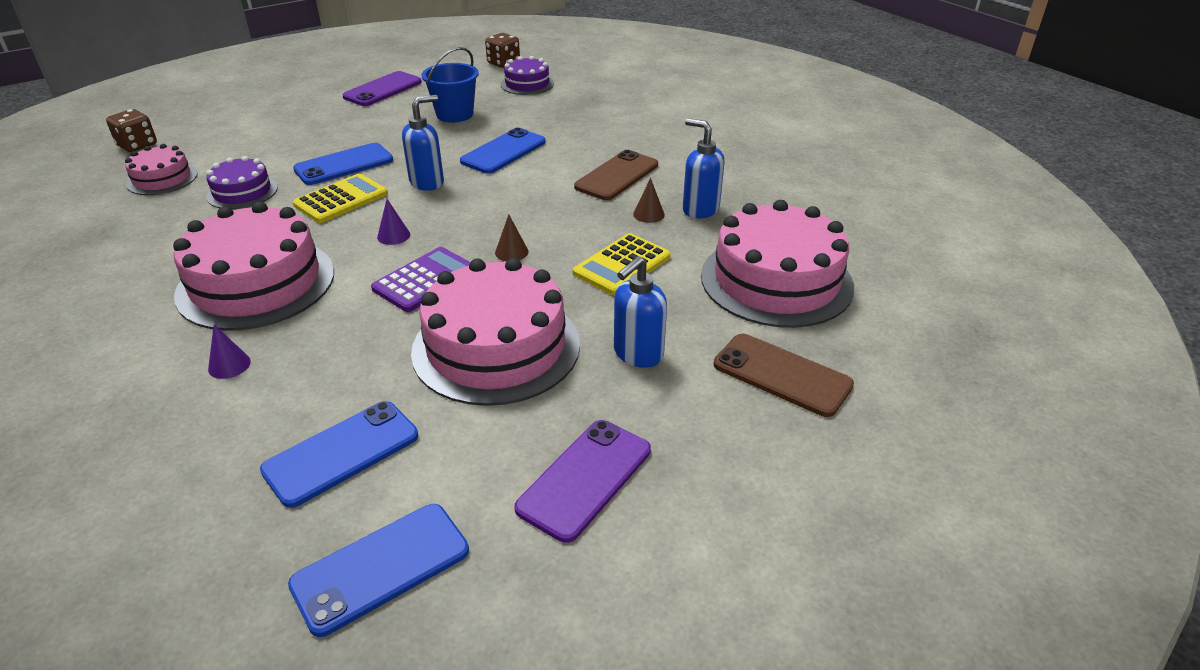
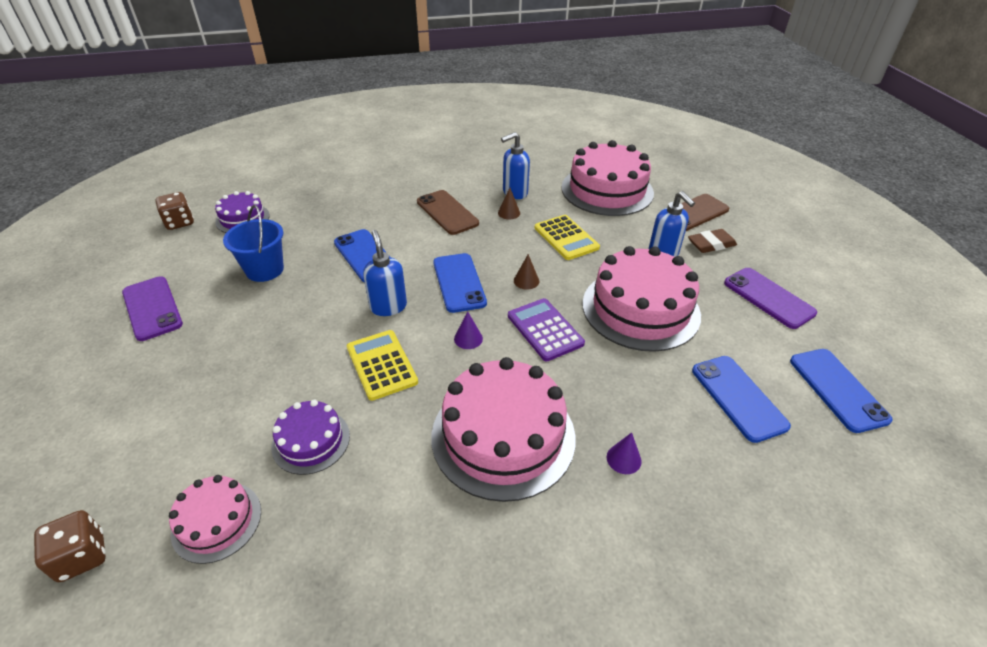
camera: 70 degrees left, 5 degrees up
(344, 165) = (310, 356): blue phone -> blue phone (459, 282)
(701, 402) = (711, 244): none -> brown eraser

